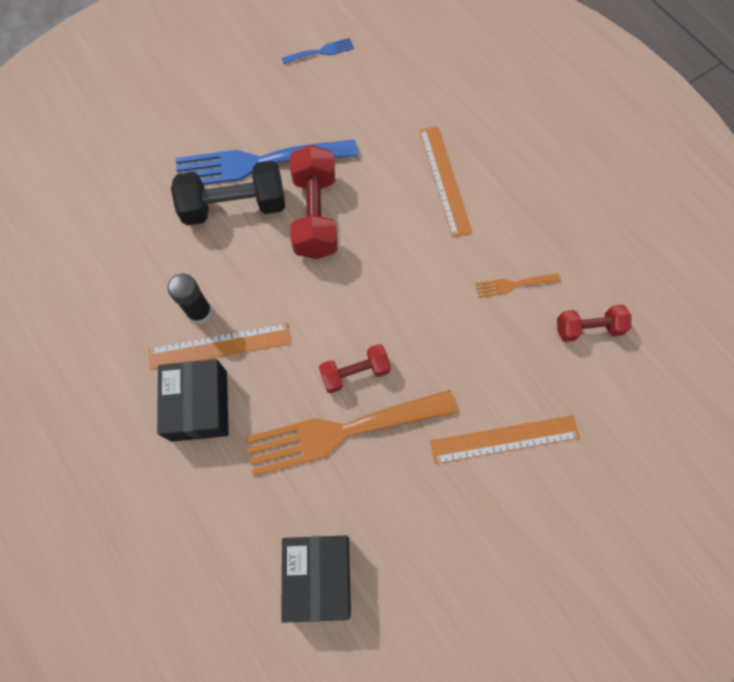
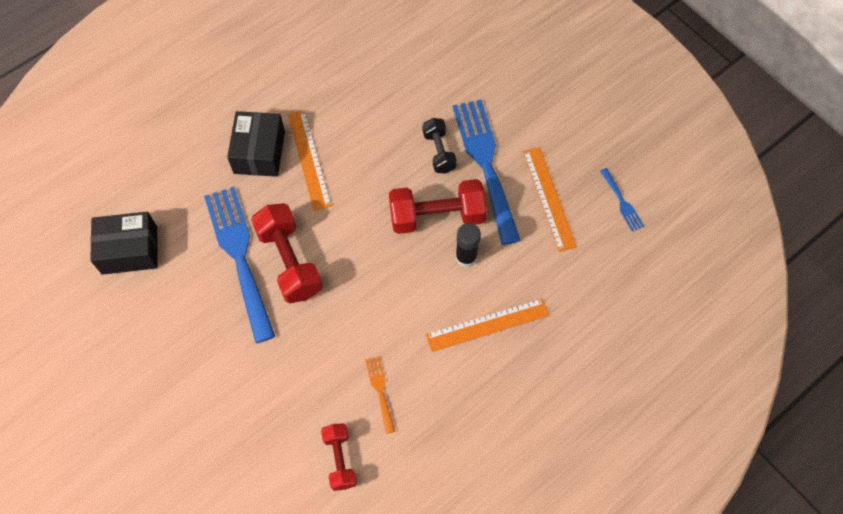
camera: 85 degrees right, 5 degrees down
(199, 405) = (259, 152): black box -> black box turned 75 degrees counterclockwise
(200, 312) = (337, 140): black glue stick -> black glue stick (466, 257)
(235, 206) = (439, 152): black dumbbell -> black dumbbell, size x0.59
(341, 432) = (239, 255): orange fork -> blue fork
(355, 373) = (289, 261): red dumbbell -> red dumbbell, size x1.69
(504, 439) = (234, 384): orange ruler -> orange ruler (549, 198)

